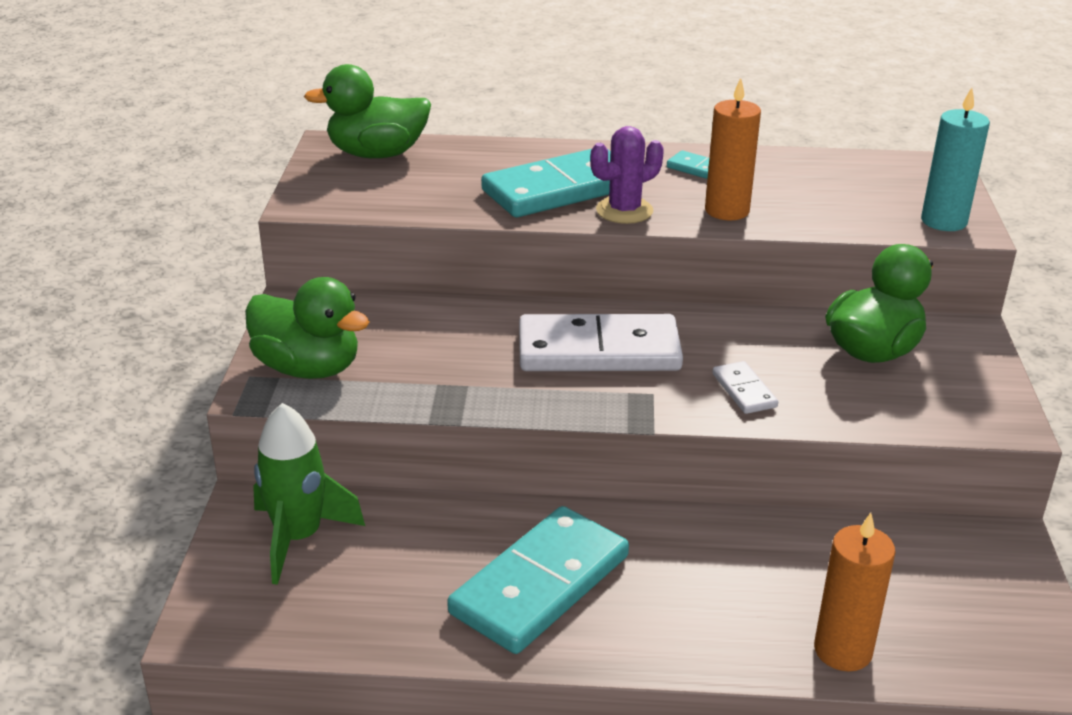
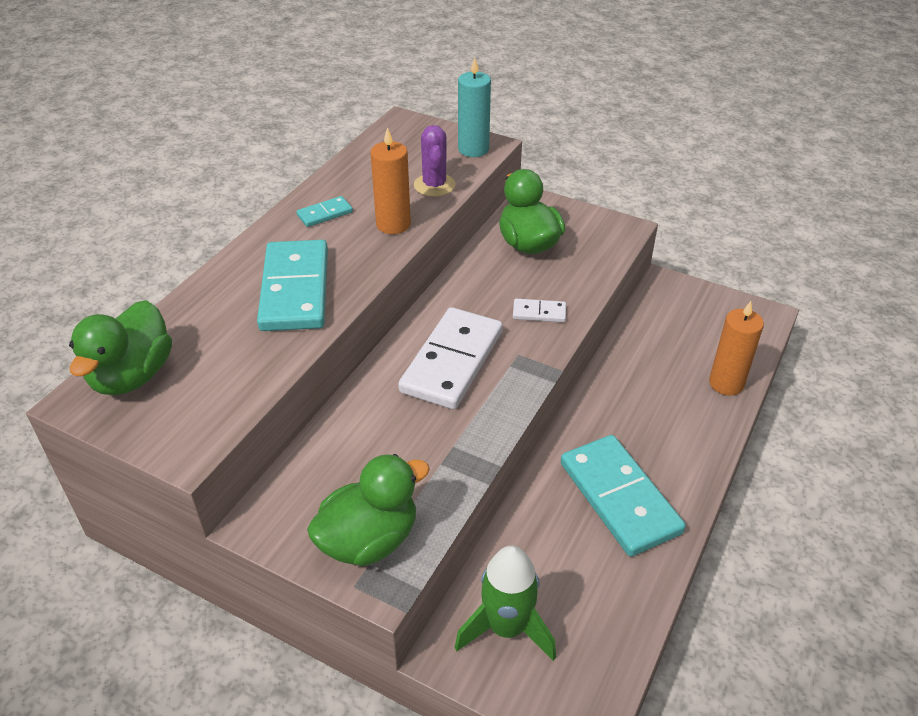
camera: 65 degrees left, 10 degrees up
(624, 211) = (355, 270): purple cactus -> purple cactus (434, 185)

